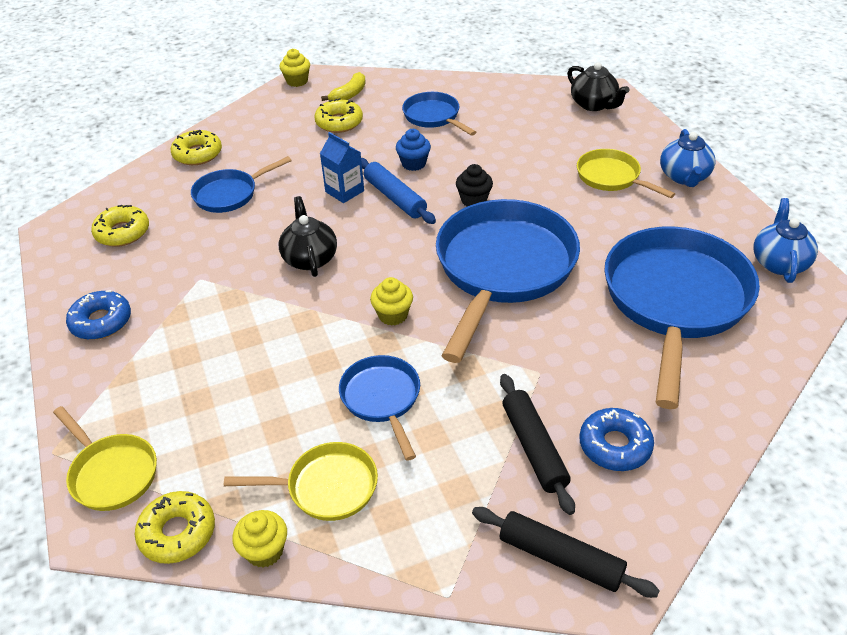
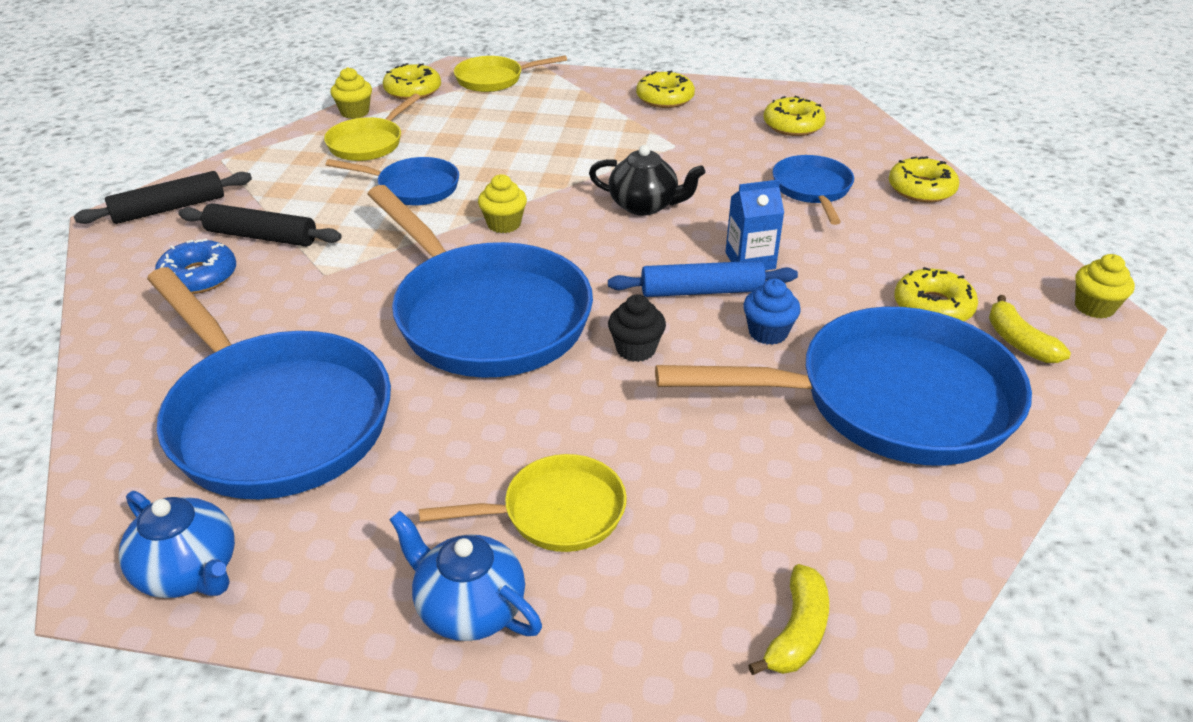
camera: 120 degrees right, 5 degrees down
(101, 322) = (665, 98): blue donut -> yellow donut
(434, 117) = (889, 400): blue pan -> blue pan, size x2.02
(594, 104) = (797, 632): black teapot -> yellow banana

